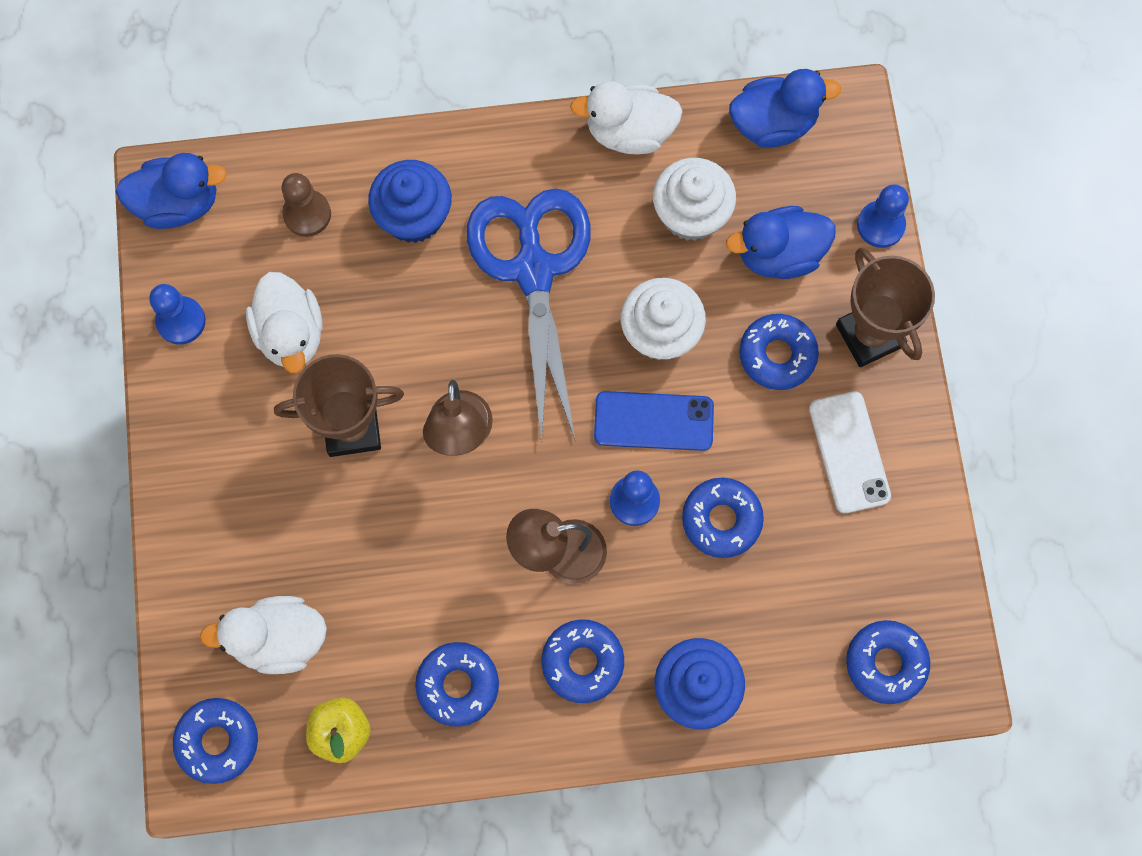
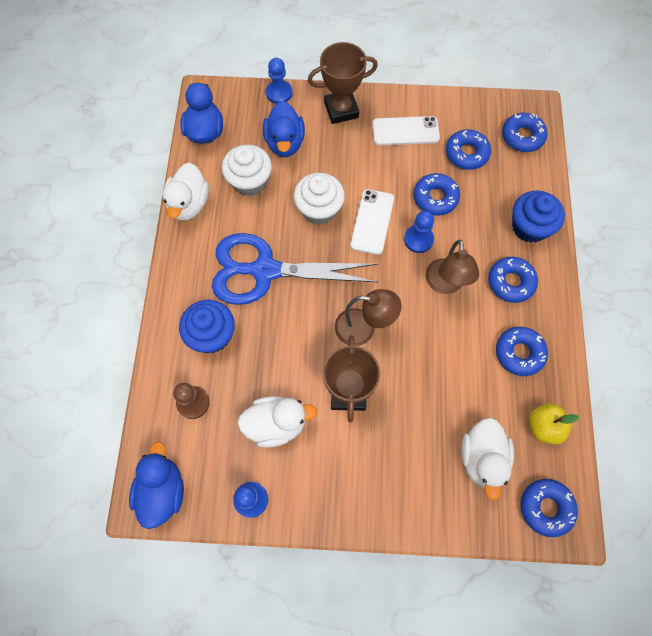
camera: 80 degrees left, 5 degrees down
(653, 421) = (372, 222): blue phone -> white phone
(777, 355) = (344, 154): blue donut -> blue donut (466, 153)

